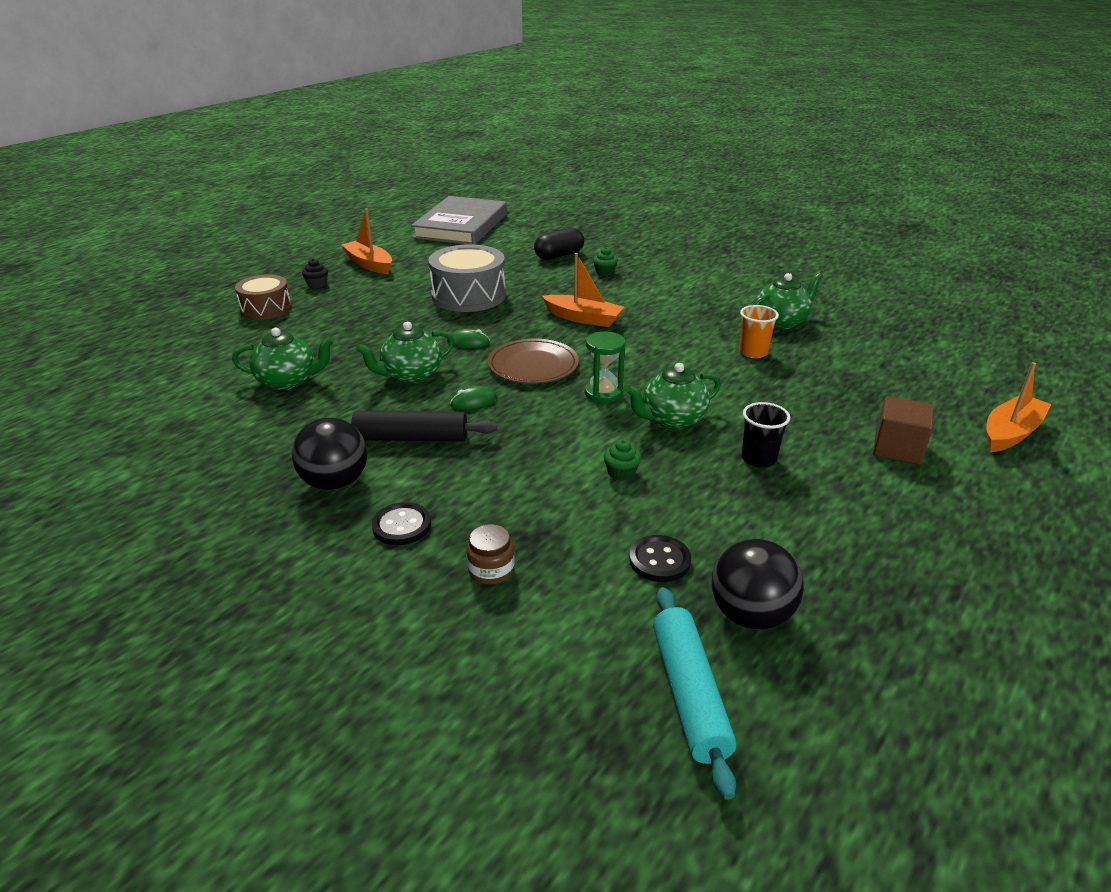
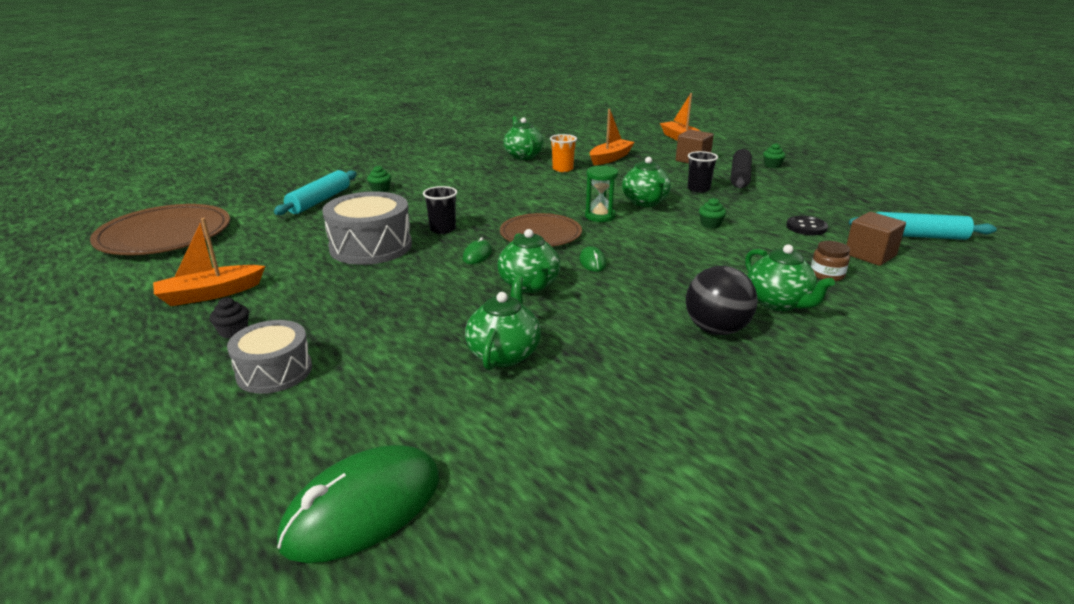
camera: 75 degrees left, 5 degrees down
(120, 365) = (363, 508): none -> green mouse
(266, 308) = (274, 371): brown drum -> grey drum
(401, 526) = (778, 303): black button -> green teapot
(411, 438) = (647, 291): black rolling pin -> black rolling pin (740, 176)
(461, 226) = (164, 235): grey book -> brown plate
(521, 317) = (442, 229): none -> black cup
(559, 255) = (319, 201): black capsule -> turquoise rolling pin
(577, 621) = (870, 255): none -> brown cube
(583, 318) = (467, 207): orange boat -> orange boat (610, 158)
(750, 615) = (850, 214): black ball -> none
(954, 534) = (772, 165): none -> green cupcake

